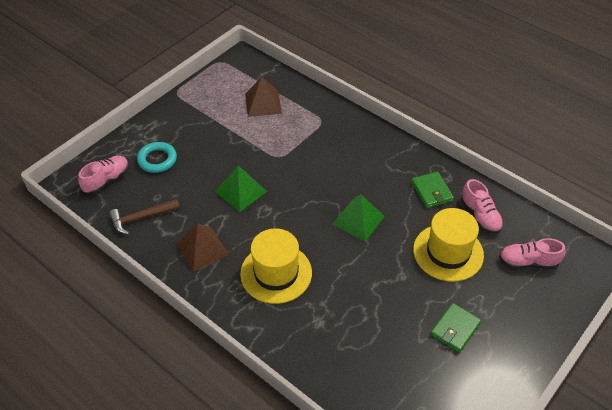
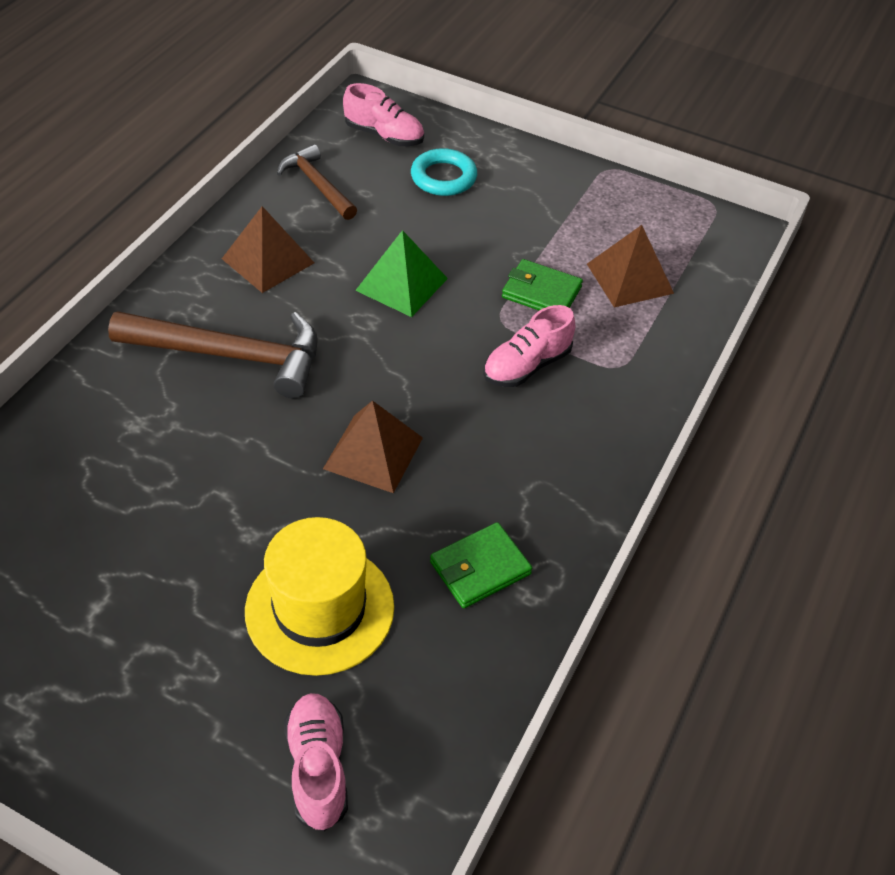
camera: 75 degrees right, 0 degrees up
(276, 273) = (231, 355): yellow hat -> brown hammer
(358, 220) = (373, 453): green pyramid -> brown pyramid
(455, 329) = (130, 632): green wallet -> green wallet (541, 292)
(480, 216) = (432, 665): pink shoe -> pink shoe (526, 366)

